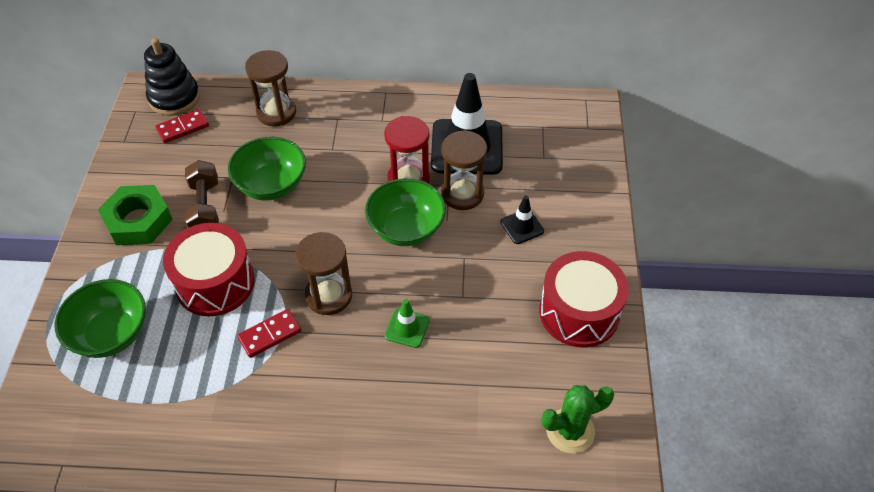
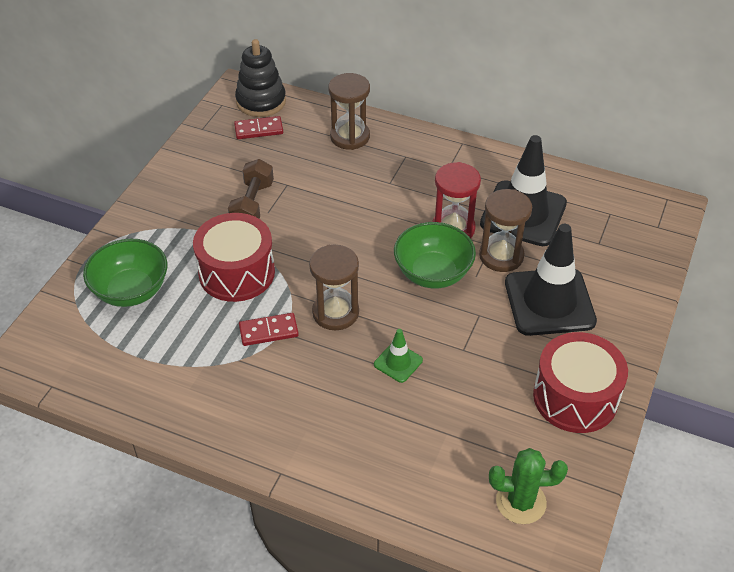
camera: 20 degrees right, 5 degrees down
(138, 220) = (189, 201): green nut -> none
(271, 185) = (320, 201): green bowl -> none
(522, 226) = (549, 302): black traffic cone -> black traffic cone, size x2.19

